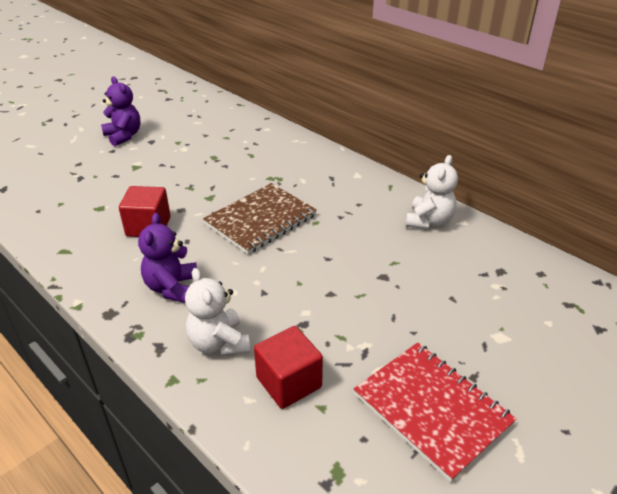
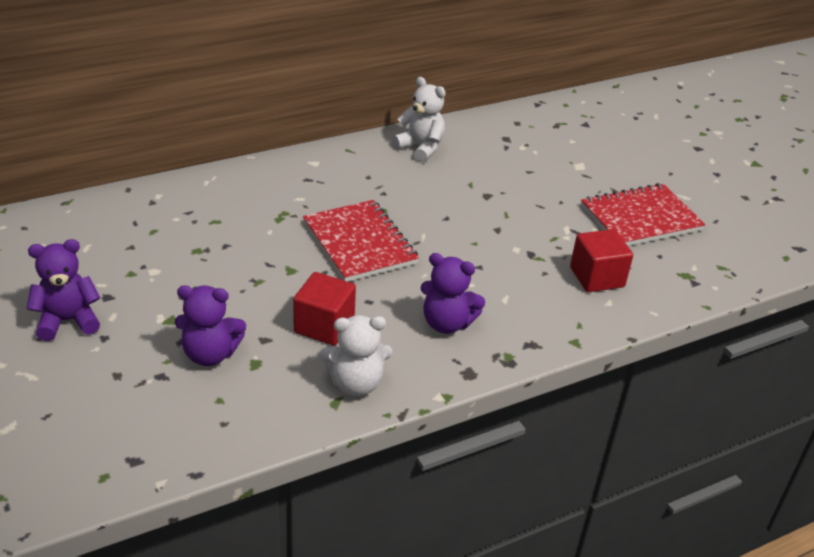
camera: 75 degrees left, 0 degrees up
(104, 189) = (210, 354): none -> purple teddy bear
(219, 343) = (539, 306): white teddy bear -> white teddy bear (356, 383)
(260, 220) = (359, 243): brown notebook -> red notebook

